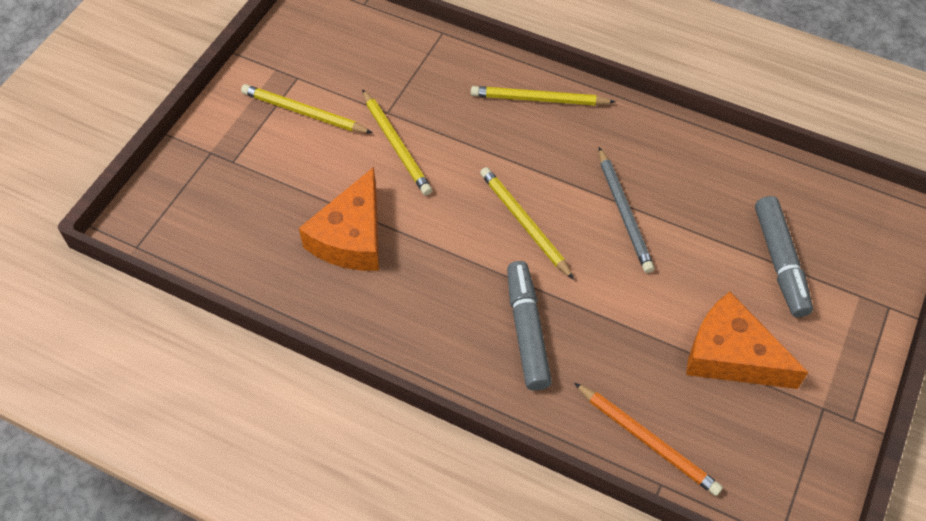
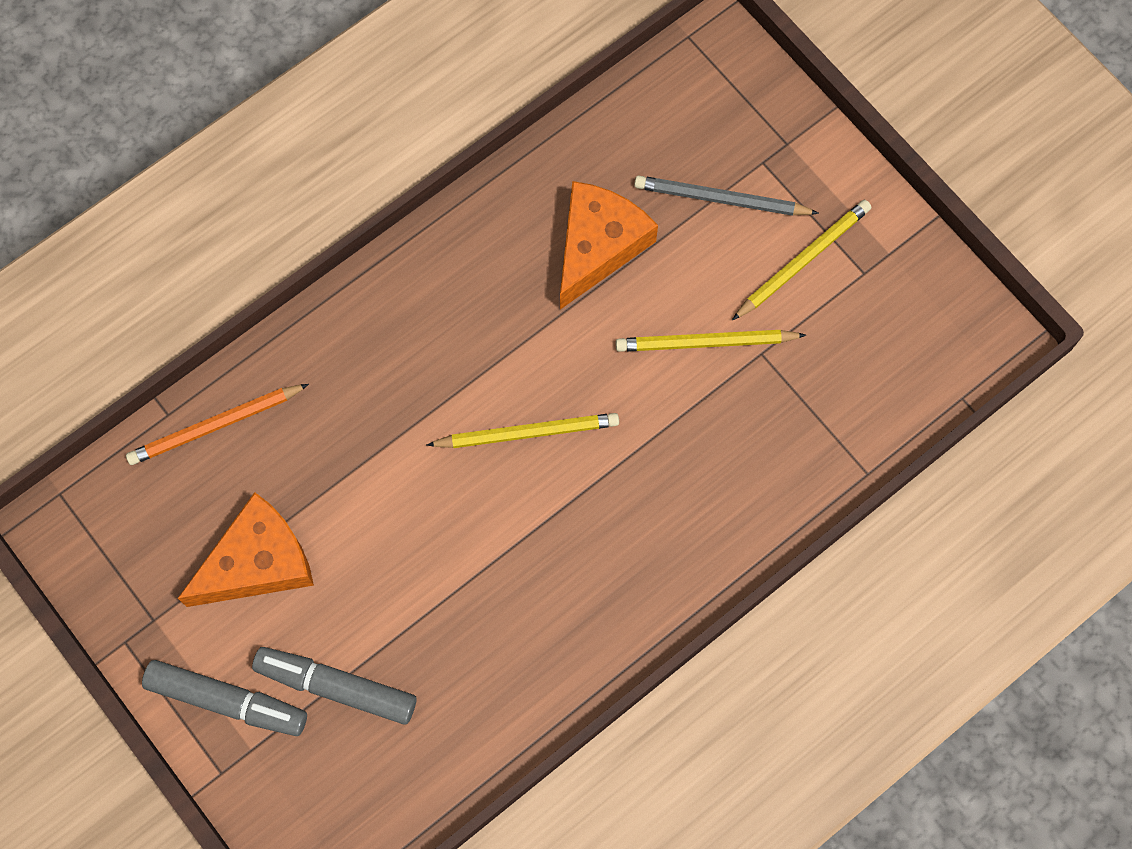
camera: 115 degrees right, 15 degrees up
(351, 237) = (598, 246): orange cheese -> orange cheese turned 75 degrees clockwise
(527, 331) = (393, 371): grey marker -> grey marker (227, 700)
(539, 99) = (700, 538): yellow pencil -> none
(624, 212) = (488, 550): grey pencil -> grey pencil (721, 200)

